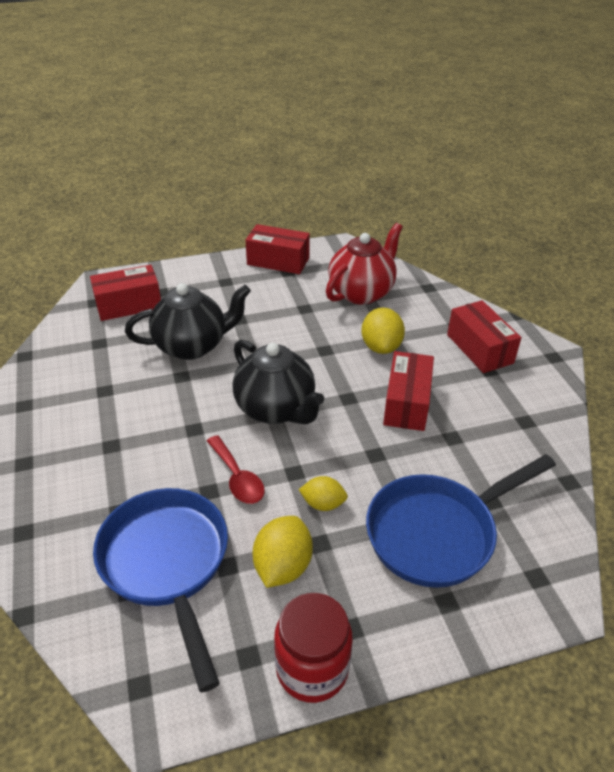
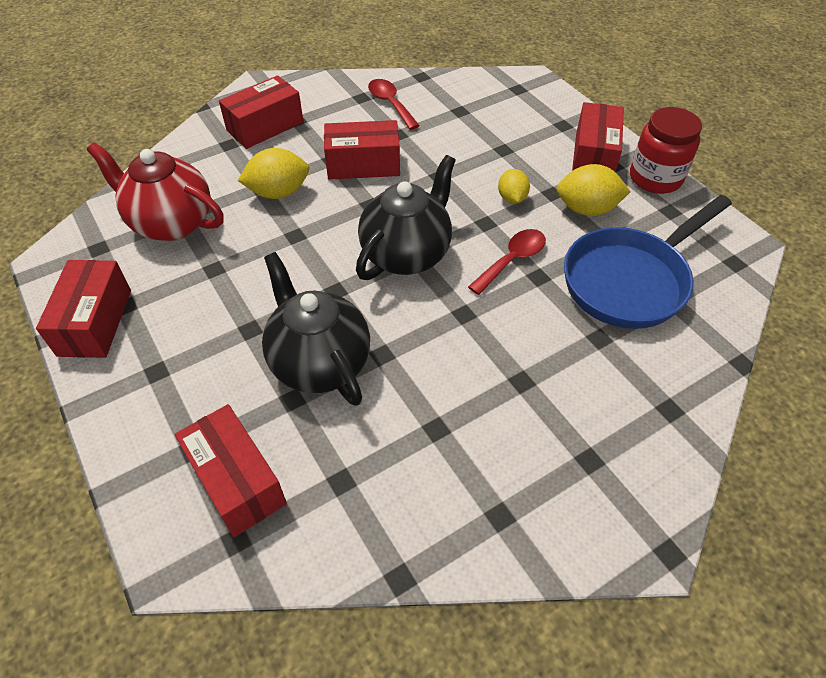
camera: 105 degrees left, 10 degrees up
(374, 612) = (593, 156): none -> red box
(438, 532) = (505, 133): blue pan -> none
(511, 442) = (390, 104): none -> red spoon

